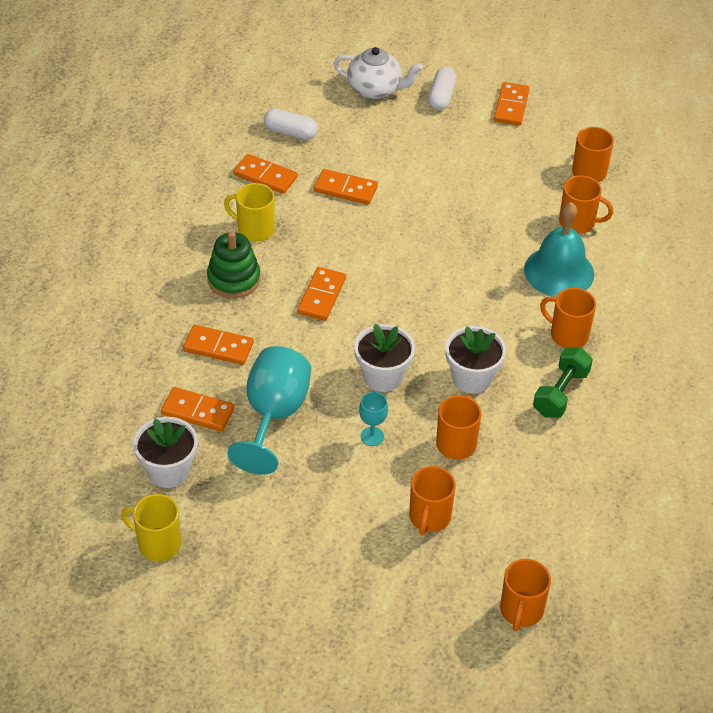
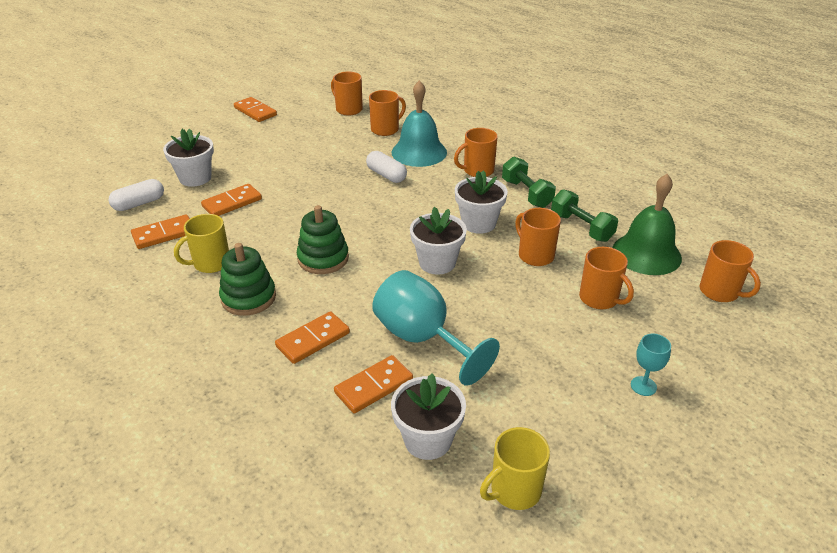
camera: 55 degrees left, 10 degrees down
(321, 296) = (323, 258): orange domino -> green stacking toy
(359, 141) = (195, 178): none -> white flower pot
(372, 436) = (493, 293): turquoise goblet -> turquoise goblet (643, 386)
(375, 89) = (158, 152): white teapot -> none
(441, 97) = (207, 131): white capsule -> white capsule (386, 175)
(537, 531) = (646, 253): none -> green bell
(538, 461) = (581, 227): none -> green dumbbell

